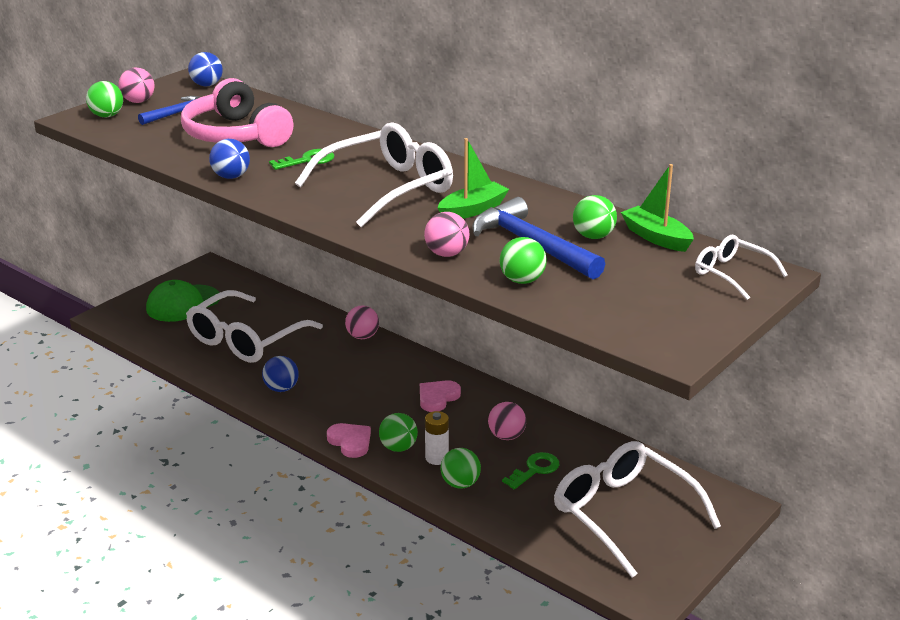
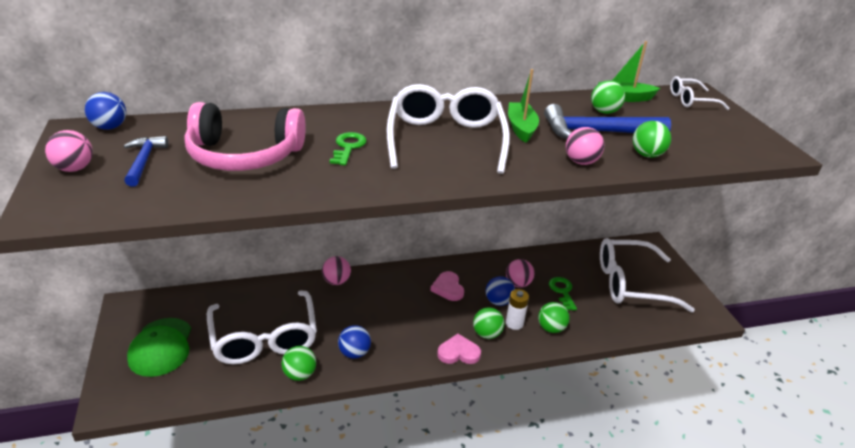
camera: 55 degrees left, 5 degrees up
(107, 116) = (73, 196): green ball -> green ball (300, 374)
(231, 177) = (327, 188): blue ball -> blue ball (498, 301)

